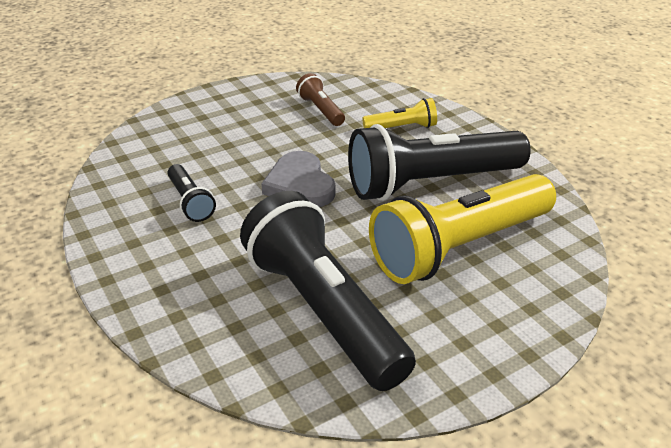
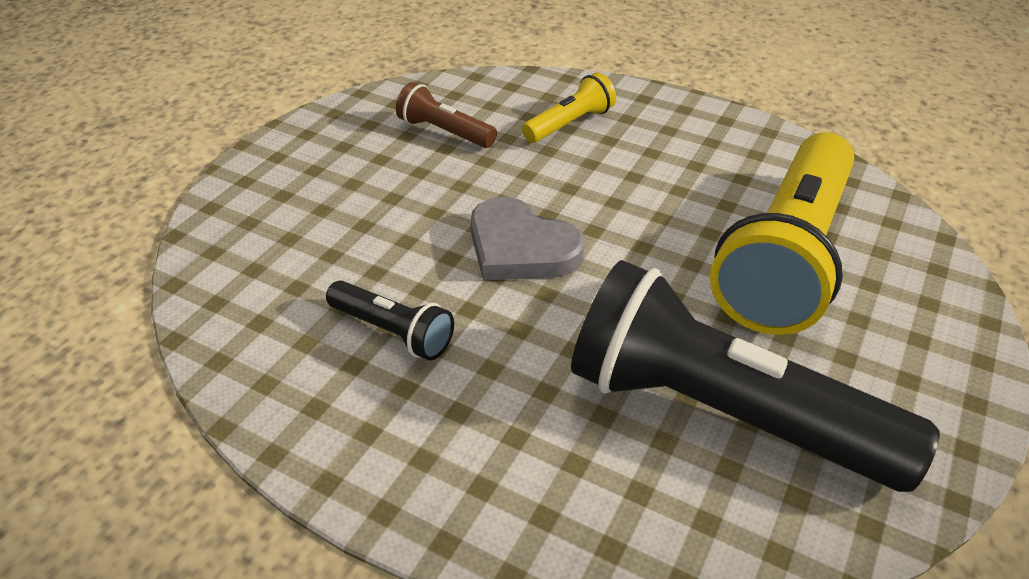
camera: 30 degrees left, 5 degrees up
(431, 183) = (675, 185): black flashlight -> none

